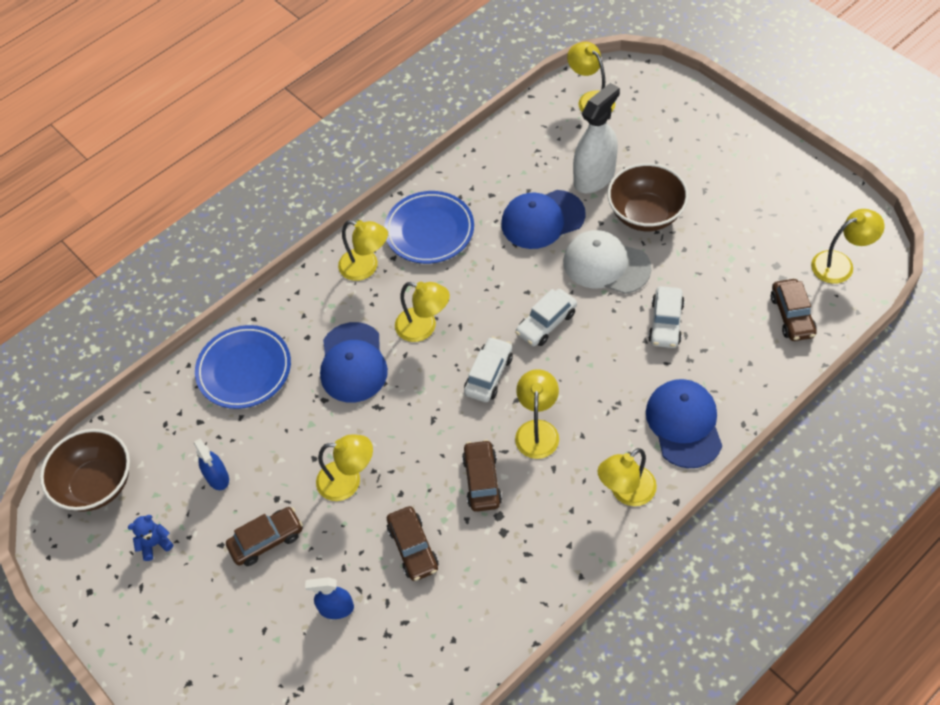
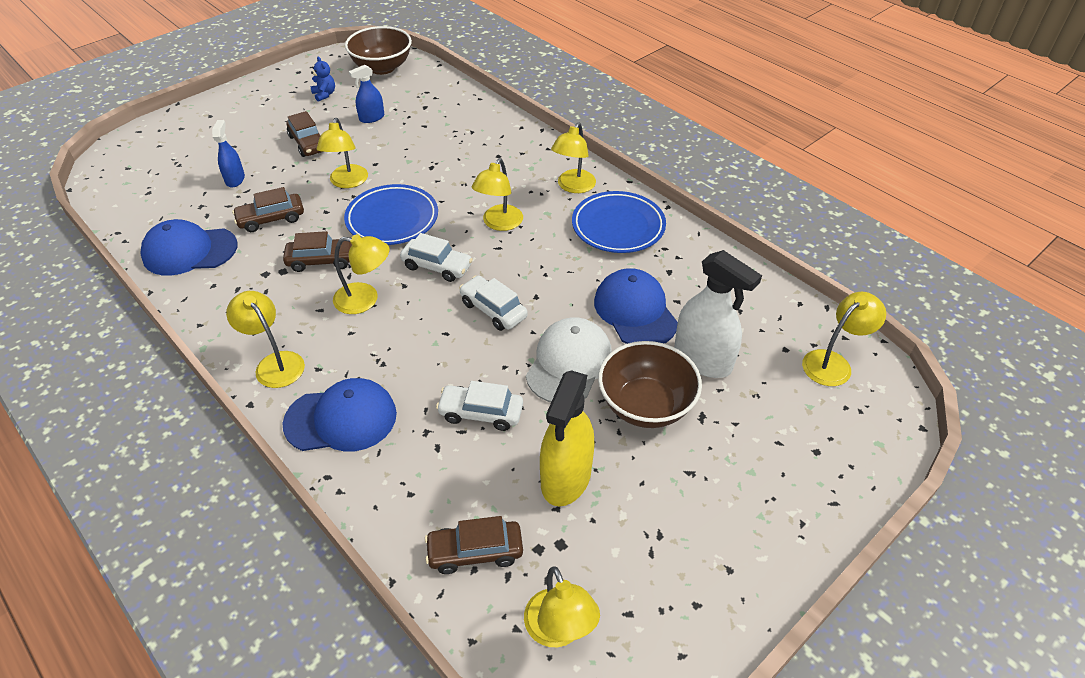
camera: 85 degrees right, 10 degrees down
(244, 370) = (469, 125): blue plate -> blue plate (392, 219)
(353, 363) = (466, 182): blue cap -> blue cap (189, 251)
(720, 263) = (566, 477): none -> yellow spray bottle

